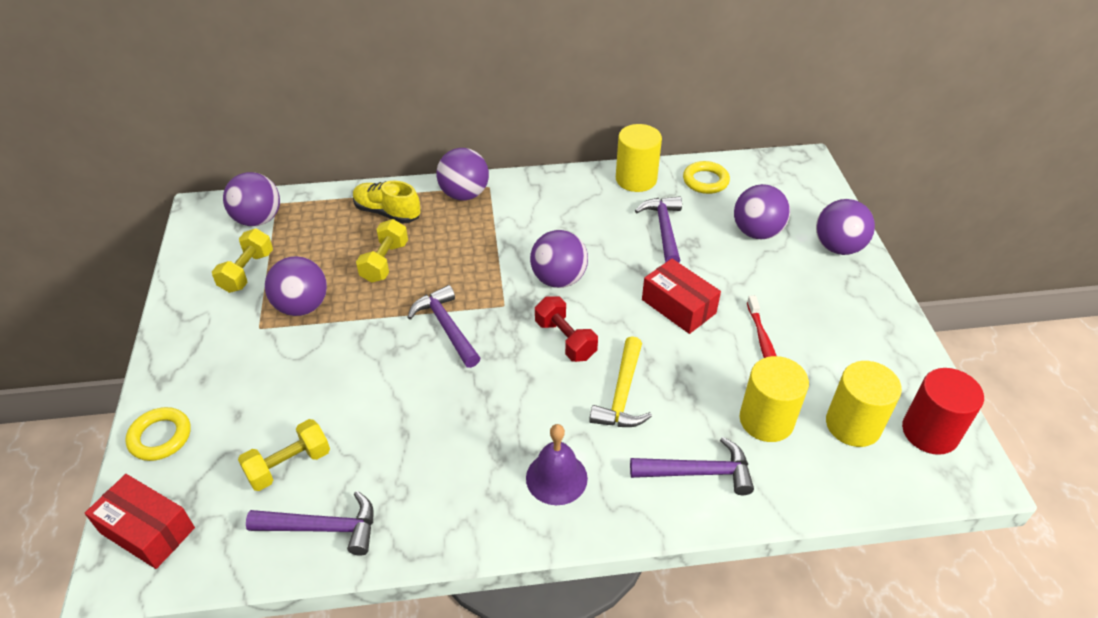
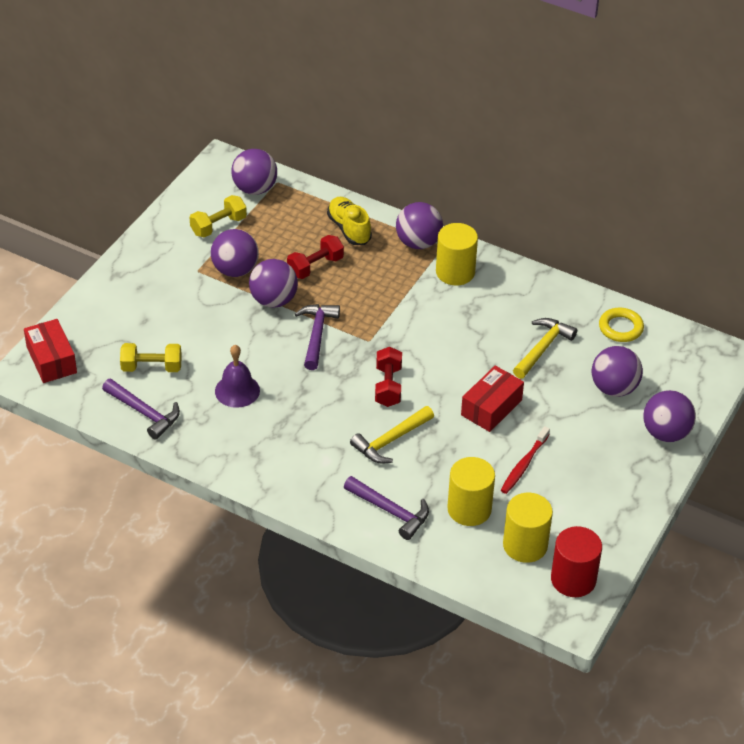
camera: 35 degrees right, 0 degrees up
(160, 437) = (92, 310): yellow ring -> none
(384, 262) = (315, 266): yellow dumbbell -> red dumbbell
(556, 478) = (300, 463): purple bell -> purple bell (237, 390)
(558, 279) = (425, 343): purple ball -> purple ball (273, 300)
(636, 179) = (565, 298): yellow cylinder -> yellow cylinder (455, 272)
(664, 230) = (543, 348): purple hammer -> yellow hammer
(678, 306) = (491, 407): red box -> red box turned 45 degrees clockwise

